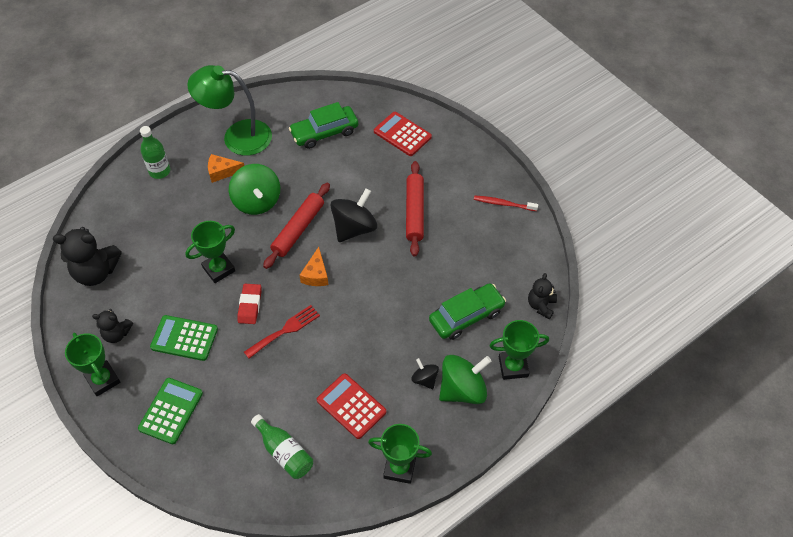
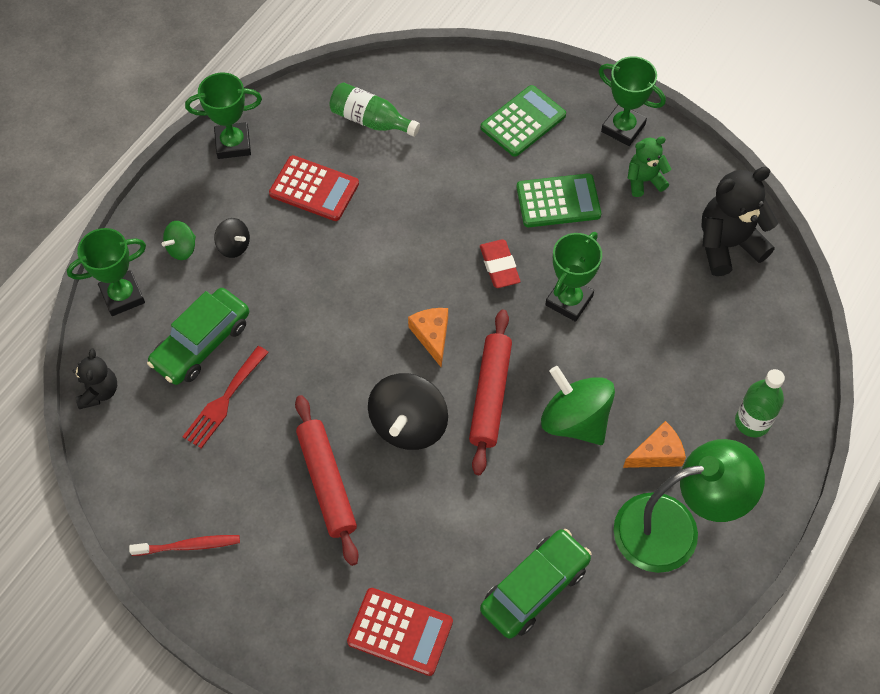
camera: 160 degrees right, 5 degrees up
(117, 334) = (644, 181): black teddy bear -> green teddy bear
(171, 411) = (523, 121): green calculator -> green calculator turned 135 degrees counterclockwise
(285, 330) = (437, 250): red fork -> red fork (224, 400)
(462, 389) = (182, 248): green spinning top -> green spinning top, size x0.52

